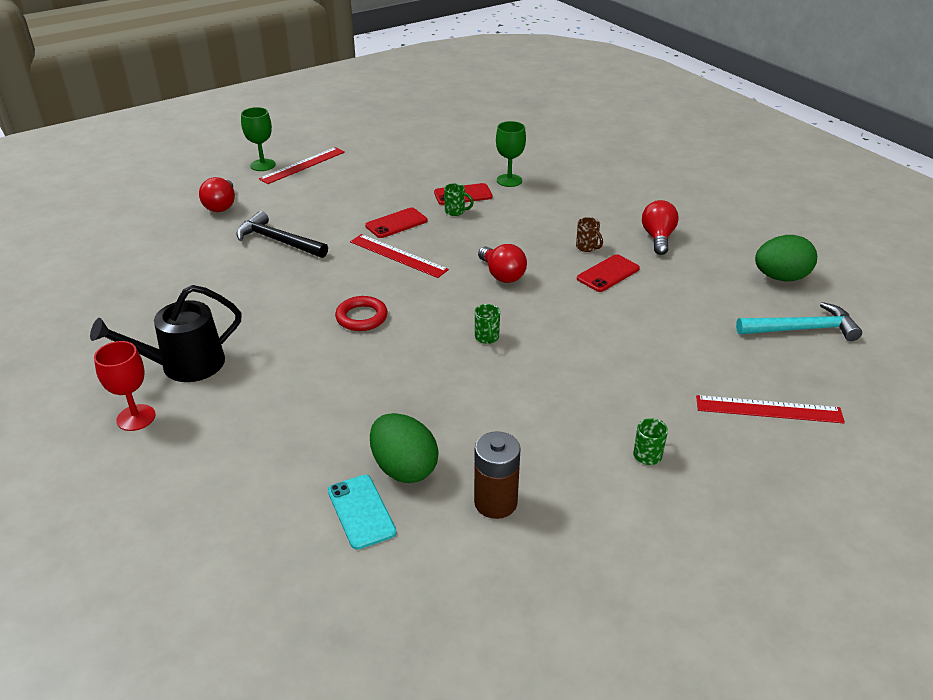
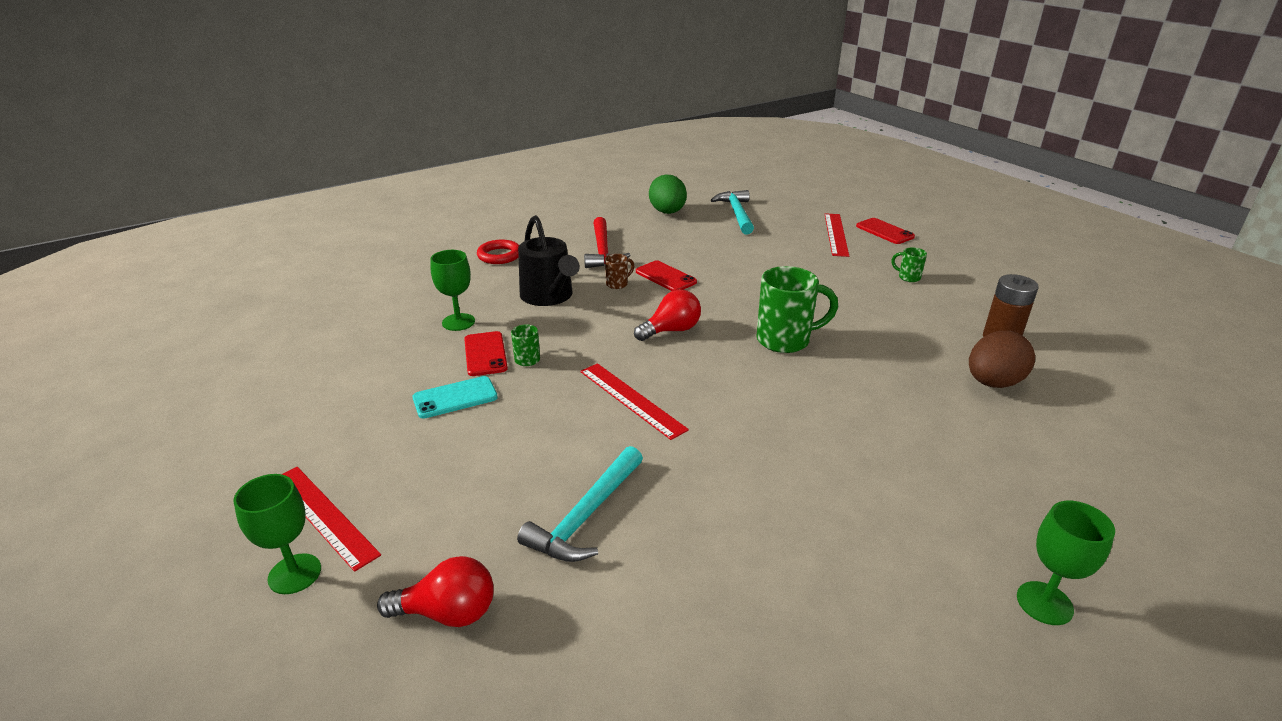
camera: 90 degrees left, 5 degrees down
(136, 417) = (1044, 603): red goblet -> green goblet
(185, 365) = (917, 572): black watering can -> black watering can (549, 296)
(278, 241) = (586, 516): black hammer -> turquoise hammer
(361, 317) = (769, 421): red ring -> red ring (499, 255)
(361, 511) = (1060, 404): turquoise phone -> turquoise phone (455, 398)
(396, 223) = (550, 404): red phone -> red phone (884, 231)
(398, 255) = (631, 399): red ruler -> red ruler turned 75 degrees counterclockwise
(404, 468) = (993, 383): green egg -> brown egg
(487, 338) = (785, 340): green mug -> green mug, size x2.13
(658, 238) = (602, 251): red light bulb -> red hammer

